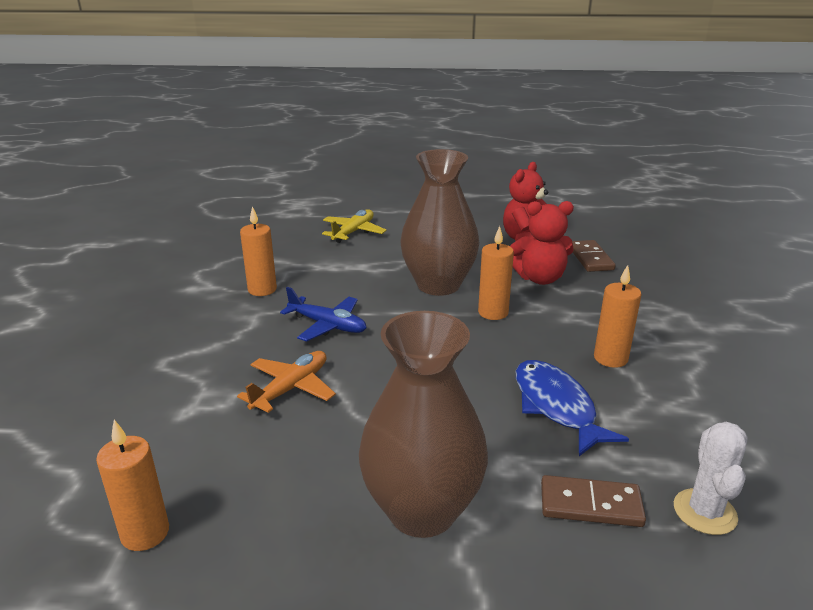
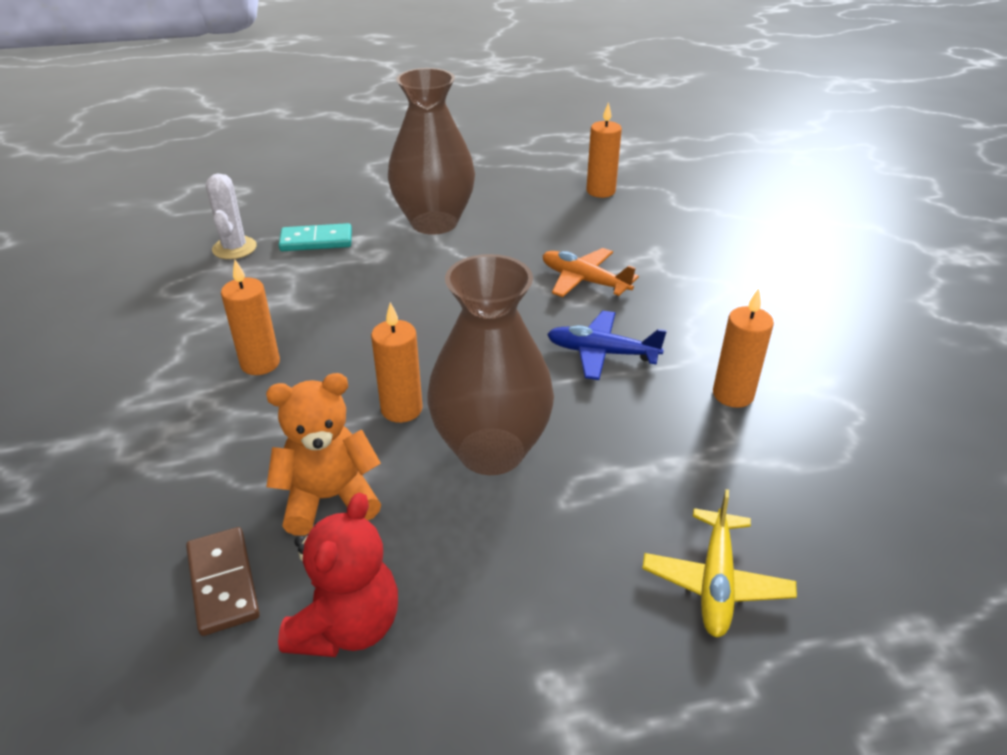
camera: 165 degrees right, 10 degrees up
(291, 388) = (584, 281): orange plane -> orange plane turned 105 degrees clockwise
(540, 278) = (329, 498): red teddy bear -> orange teddy bear
(556, 406) = (331, 302): blue fish -> none
(590, 505) = (316, 241): brown domino -> turquoise domino

